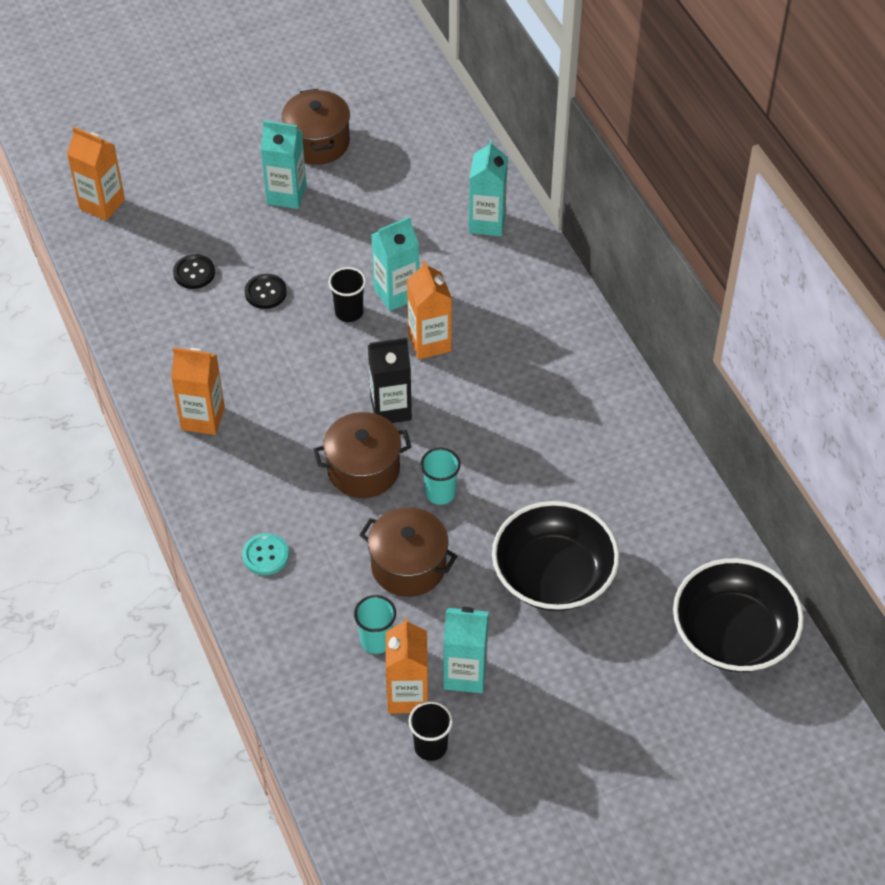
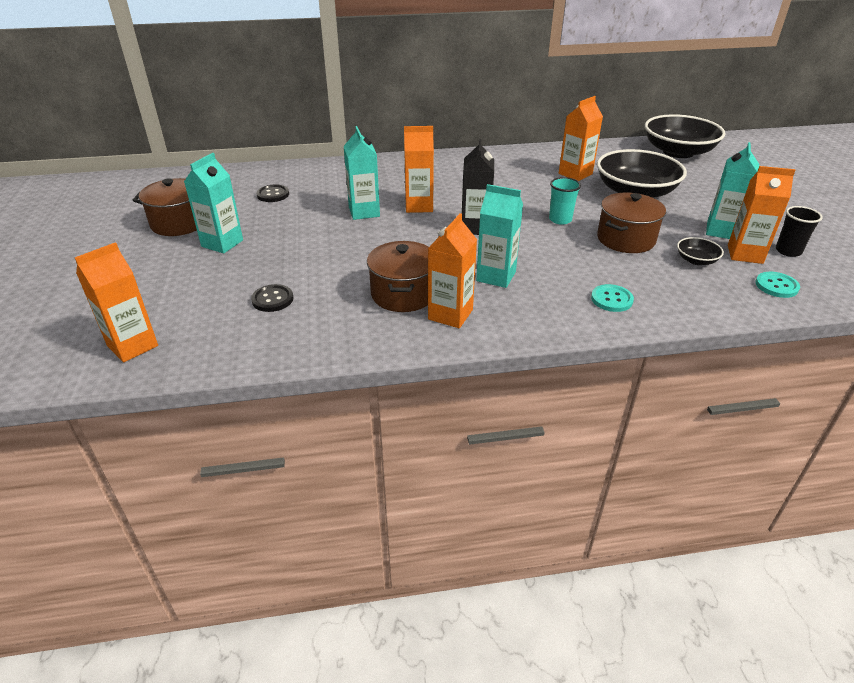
camera: 75 degrees left, 15 degrees down
(265, 292) = (323, 266): black button -> black button (273, 194)
(337, 721) = (776, 286): none -> turquoise button
(349, 312) = (370, 232): black cup -> none
(363, 469) = (531, 245): brown pot -> brown pot (403, 294)
(376, 640) = (696, 260): turquoise cup -> black bowl
(487, 222) = (321, 174): turquoise carton -> turquoise carton (496, 276)
(591, 499) = (575, 174): none -> orange carton

